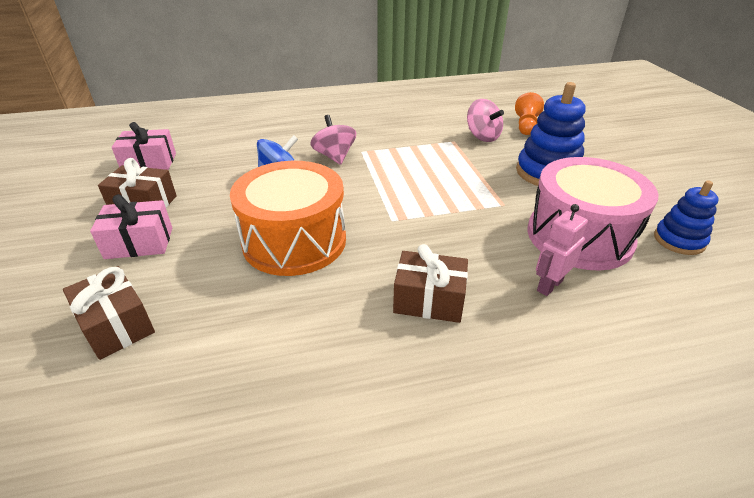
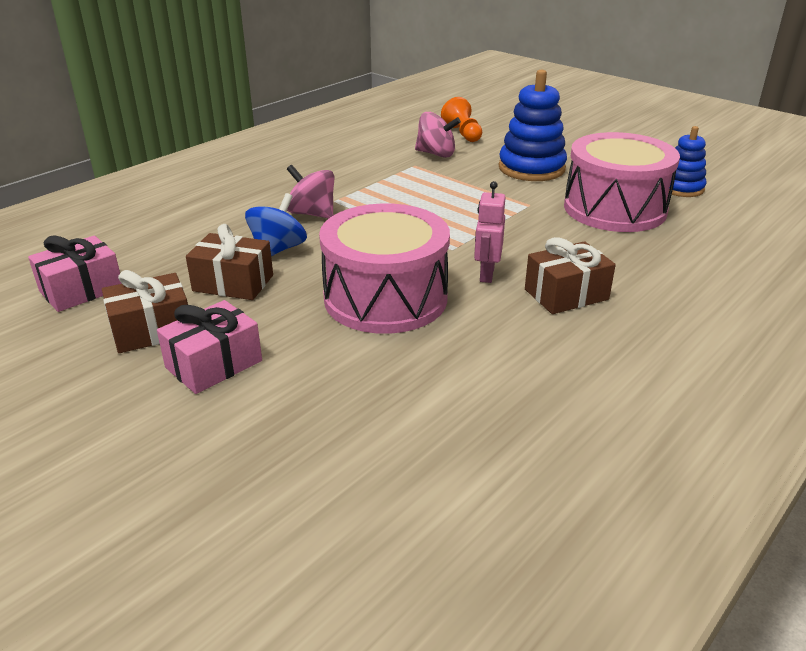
camera: 35 degrees left, 5 degrees down
(116, 325) = (314, 434): brown gift -> brown gift (233, 283)
(294, 241) = (385, 298): orange drum -> pink drum
(549, 285) = (636, 250): pink robot -> pink robot (486, 274)

